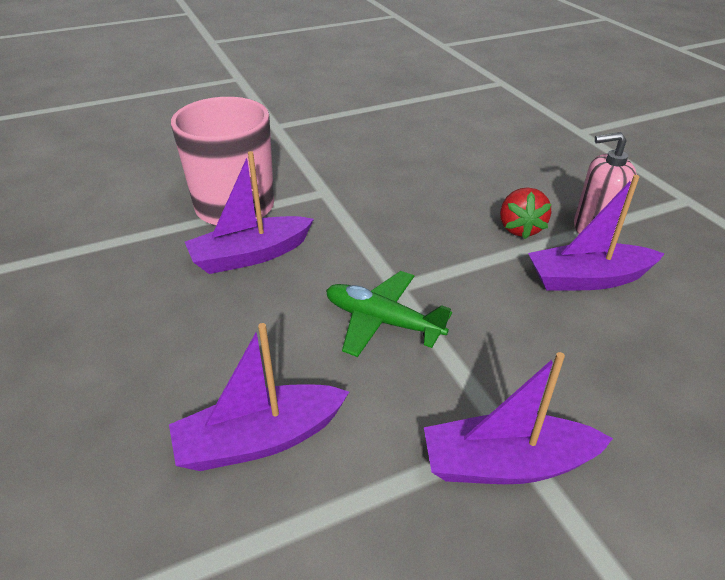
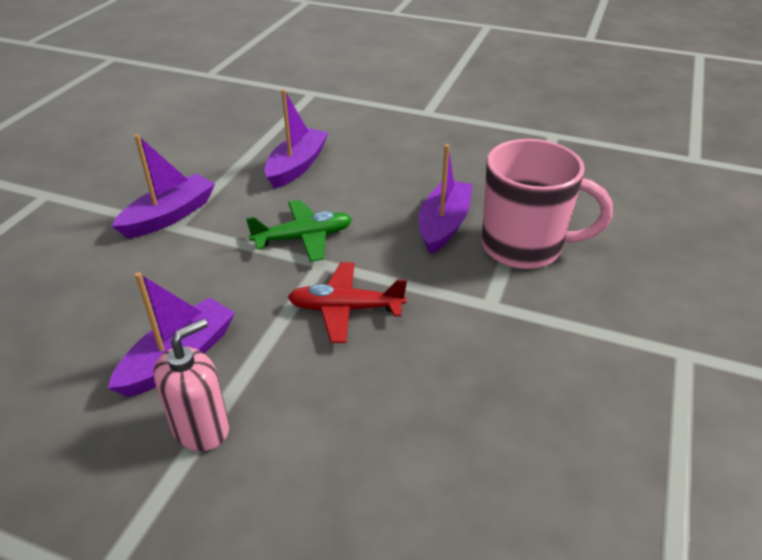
camera: 135 degrees right, 0 degrees up
(423, 241) = (345, 309): none -> red plane
(520, 228) = (277, 378): red strawberry -> none

